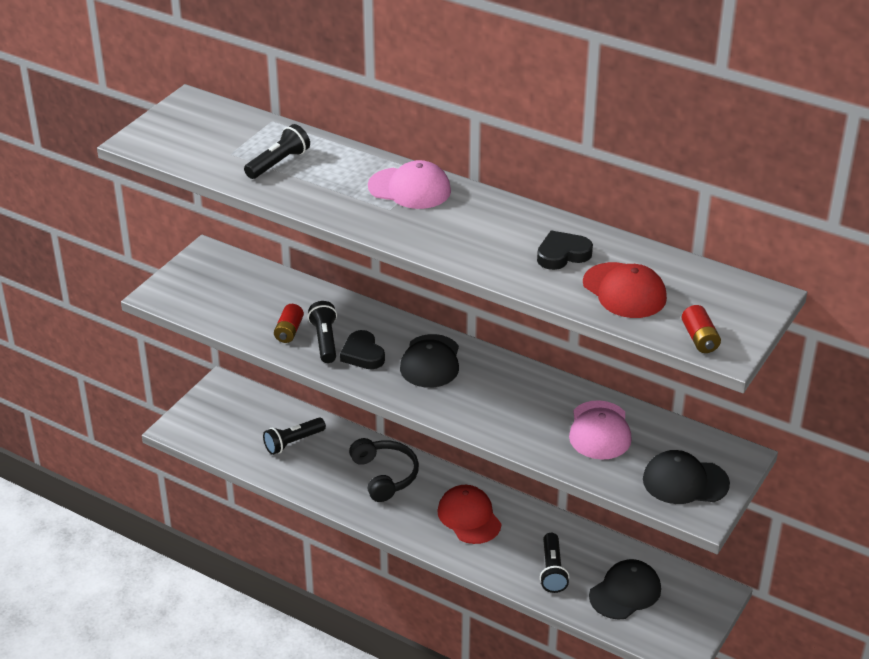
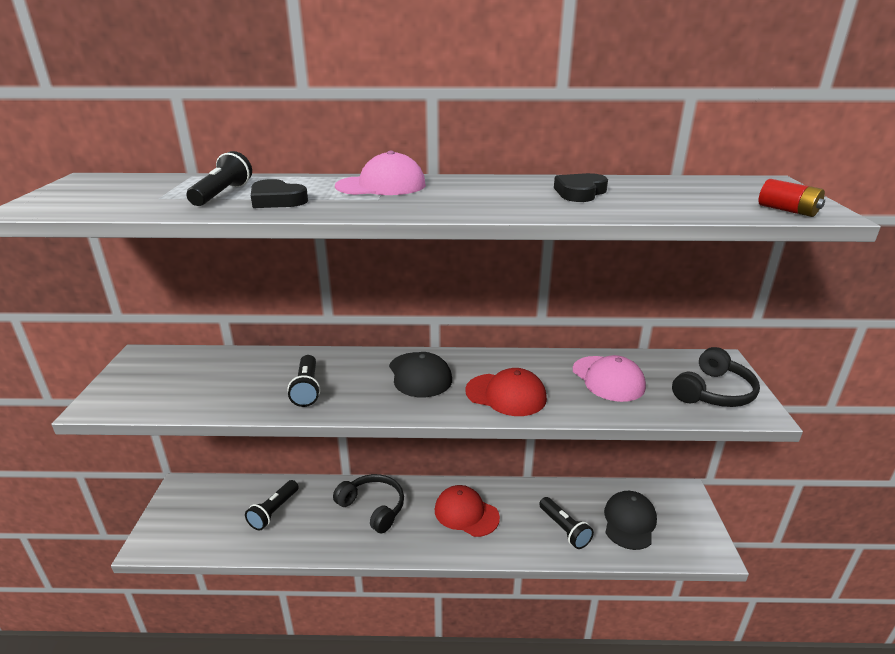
camera: 30 degrees left, 10 degrees down
(289, 331) = (265, 393): red battery -> none
(325, 340) = (307, 389): black flashlight -> black flashlight turned 150 degrees counterclockwise
(362, 354) = (352, 388): black heart -> black heart (277, 200)
(624, 291) = (670, 200): red cap -> red cap (506, 395)
(685, 481) = (714, 392): black cap -> black headphones

